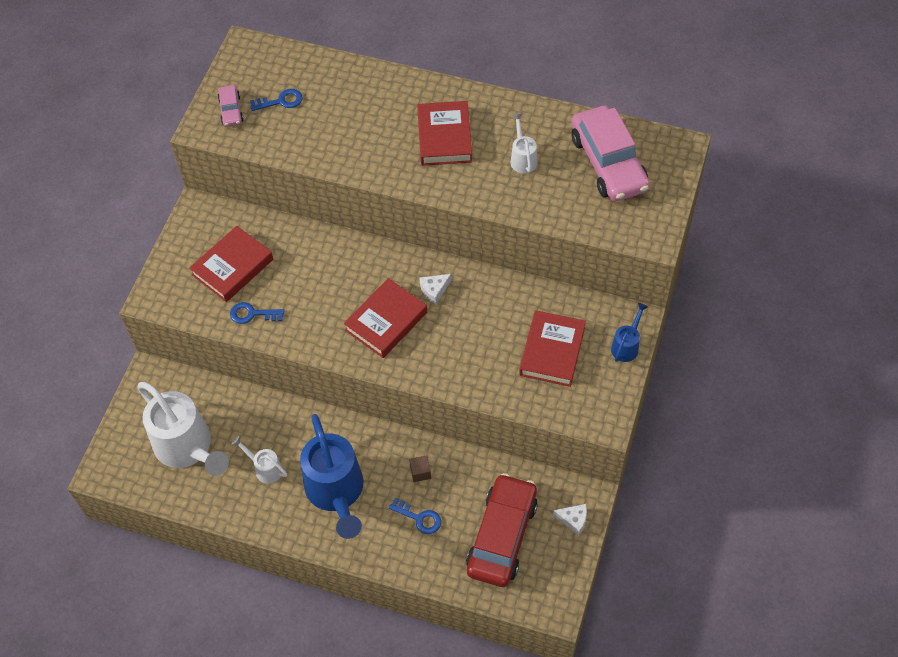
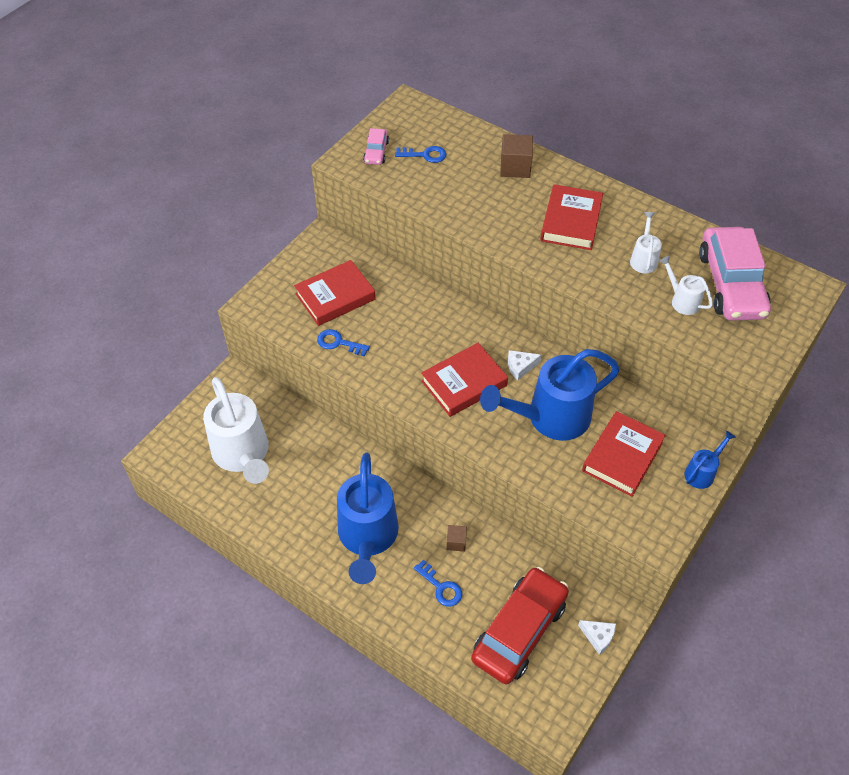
camera: 15 degrees right, 5 degrees down
(265, 468) = (307, 494): white watering can -> white watering can (682, 300)
(374, 92) = (515, 167): none -> brown cube
(476, 333) = (550, 418): none -> blue watering can

